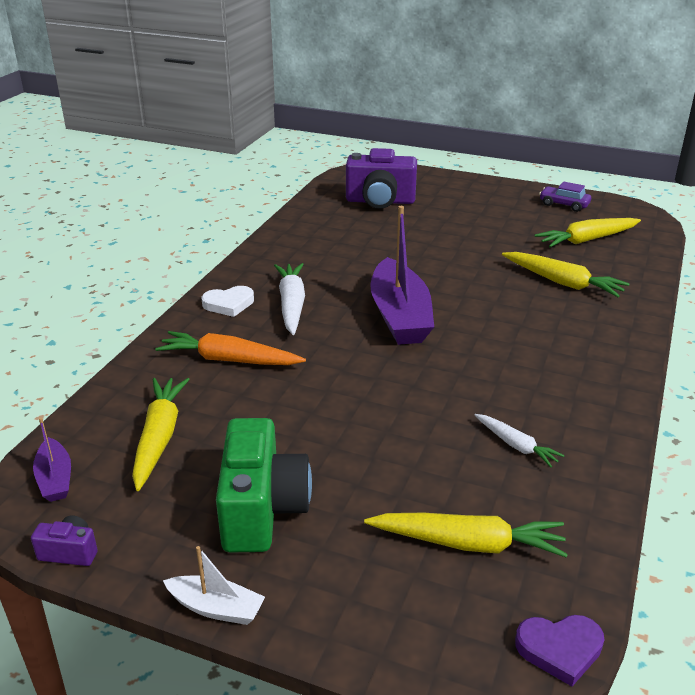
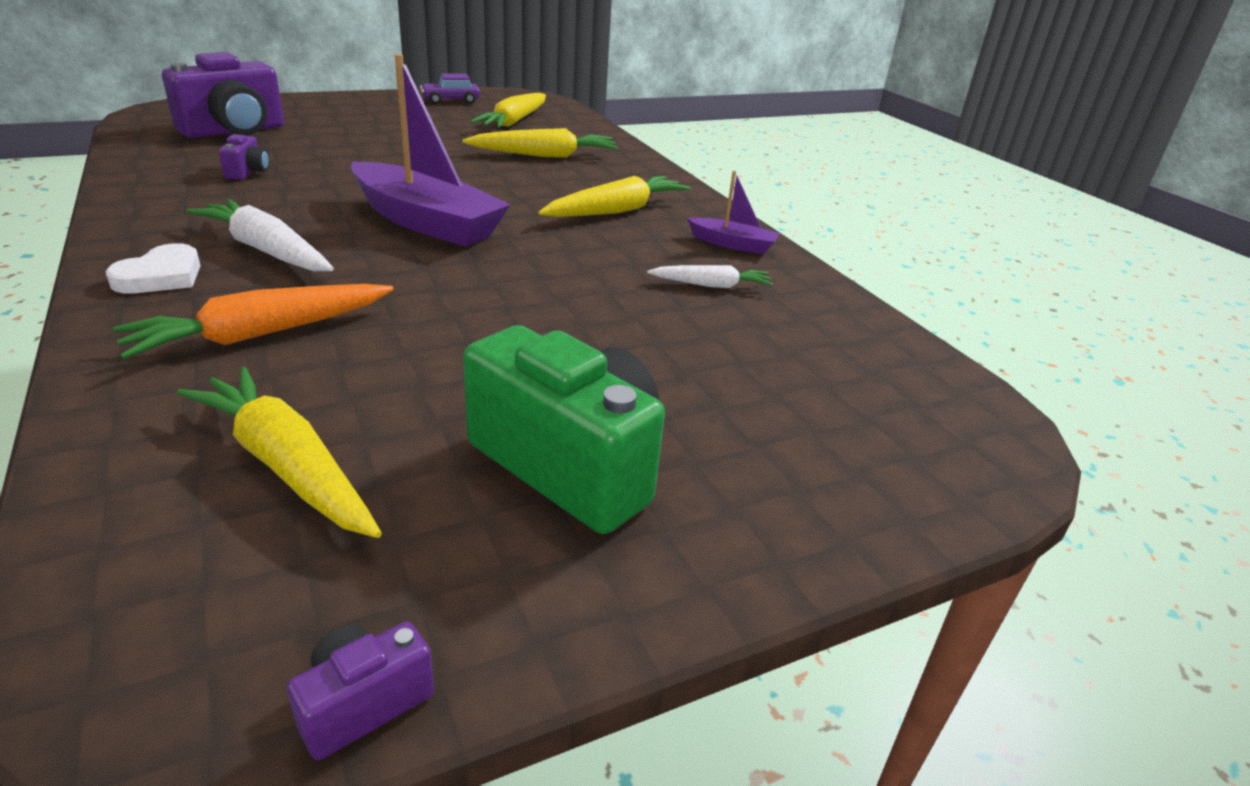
camera: 50 degrees left, 0 degrees up
(55, 479) = (160, 622): purple boat -> purple boat (733, 244)
(216, 608) = (694, 604): white boat -> none
(348, 240) = (248, 172): none -> purple camera
(468, 543) = (807, 379): yellow carrot -> yellow carrot (616, 211)
(560, 649) = (995, 416): purple heart -> none

